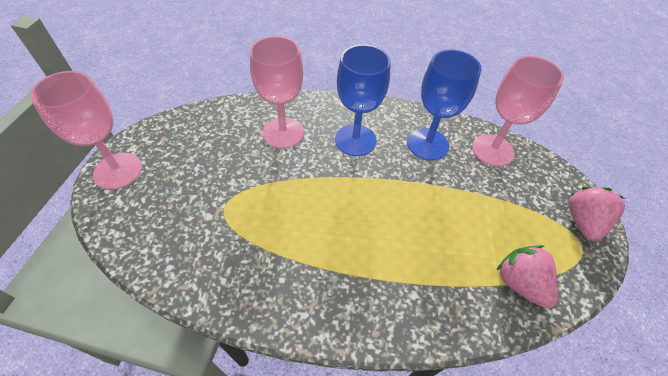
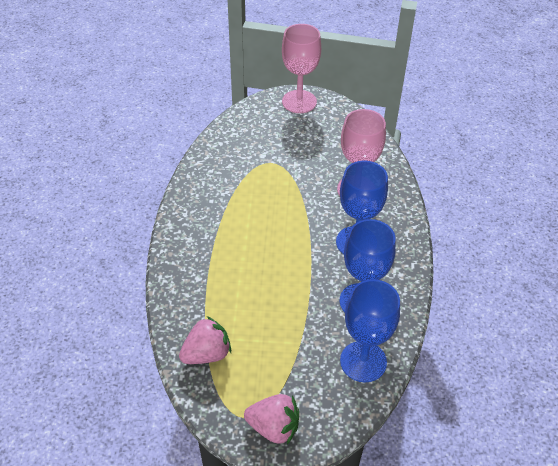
camera: 90 degrees right, 5 degrees down
(492, 150) = (363, 361): pink goblet -> blue goblet

